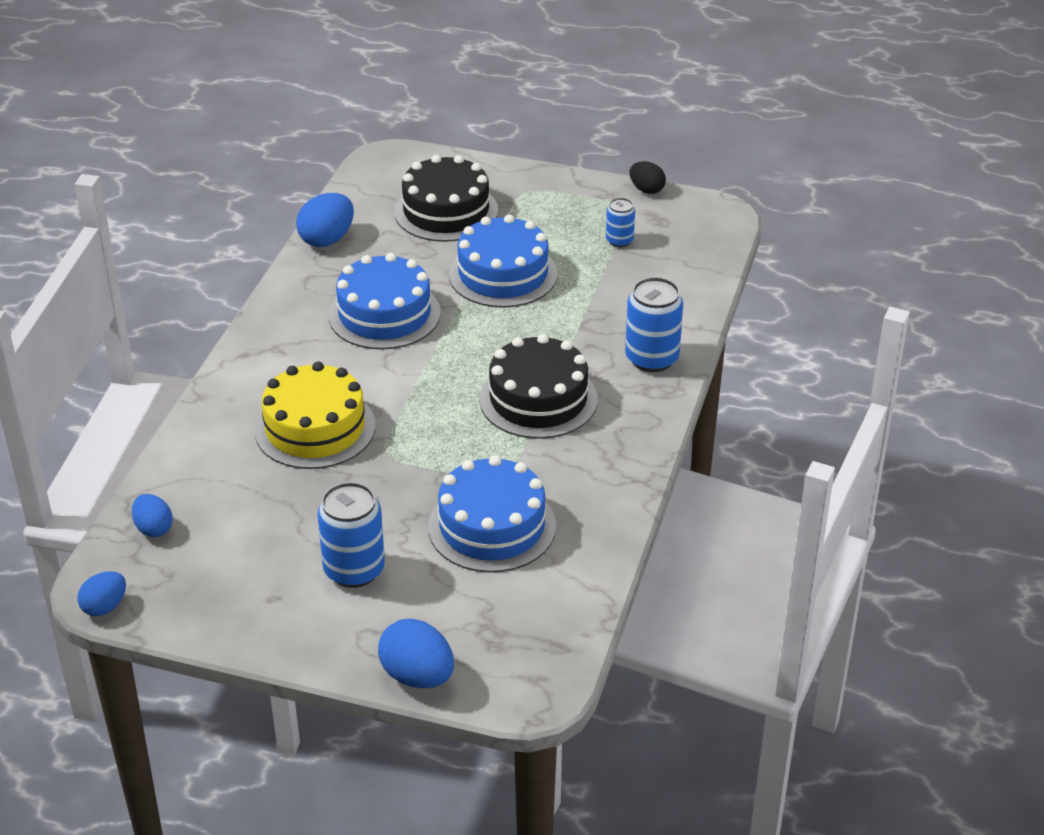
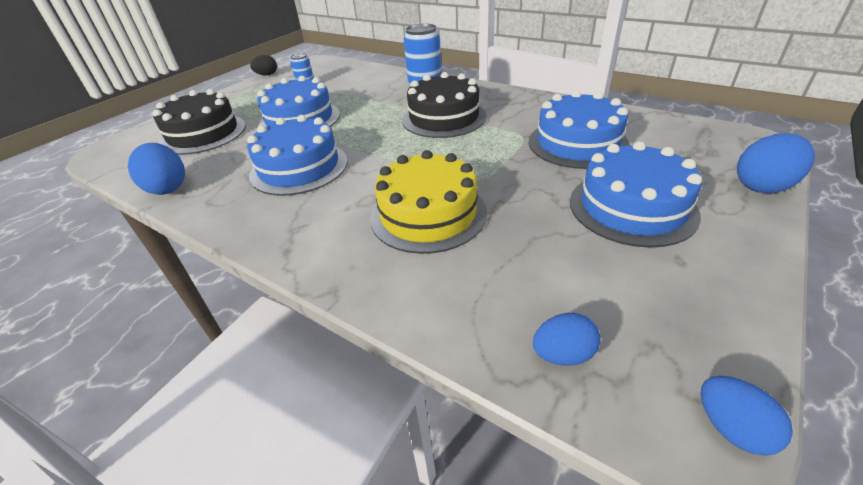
camera: 70 degrees left, 0 degrees up
(354, 570) = (632, 207): blue can -> blue cake

